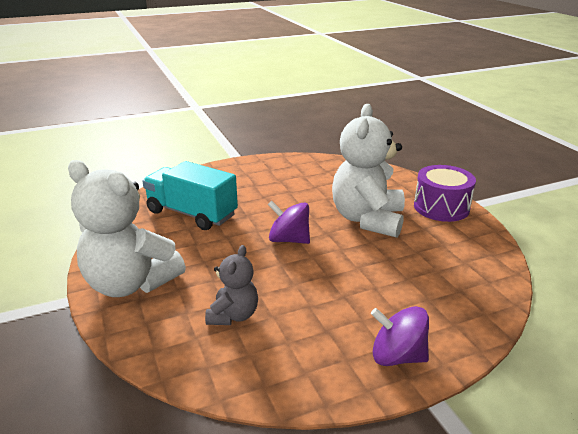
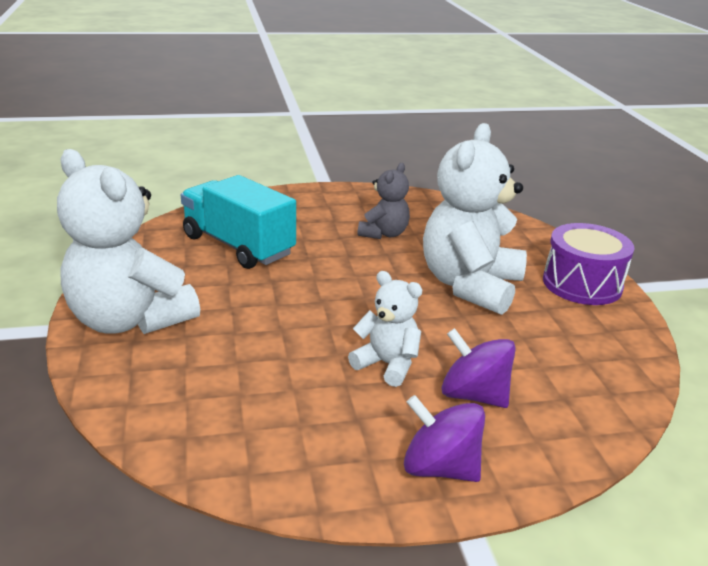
camera: 10 degrees right, 0 degrees up
(233, 315) = (243, 379): grey teddy bear -> grey teddy bear (384, 234)
(289, 240) = (352, 296): purple spinning top -> purple spinning top (474, 395)
(332, 286) = (387, 364): none -> white teddy bear

